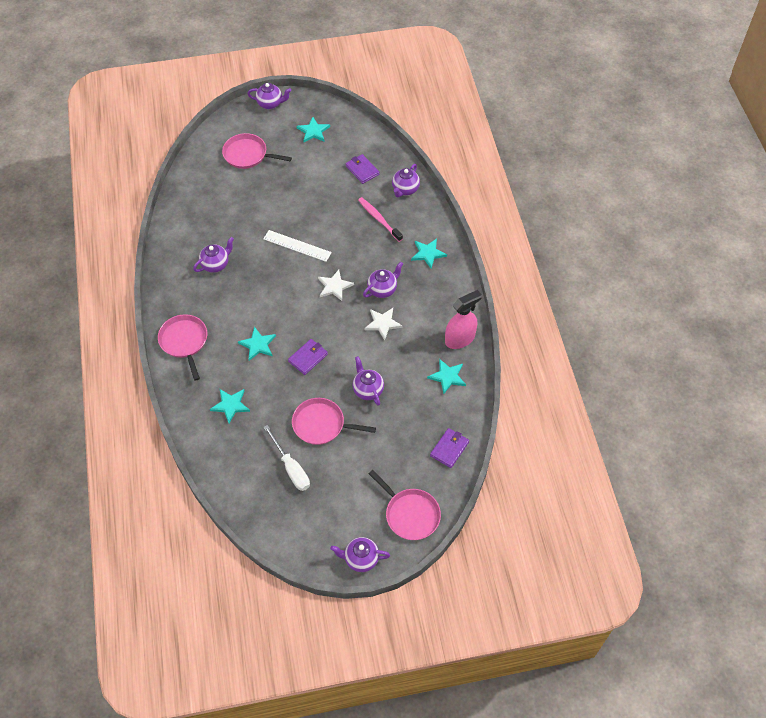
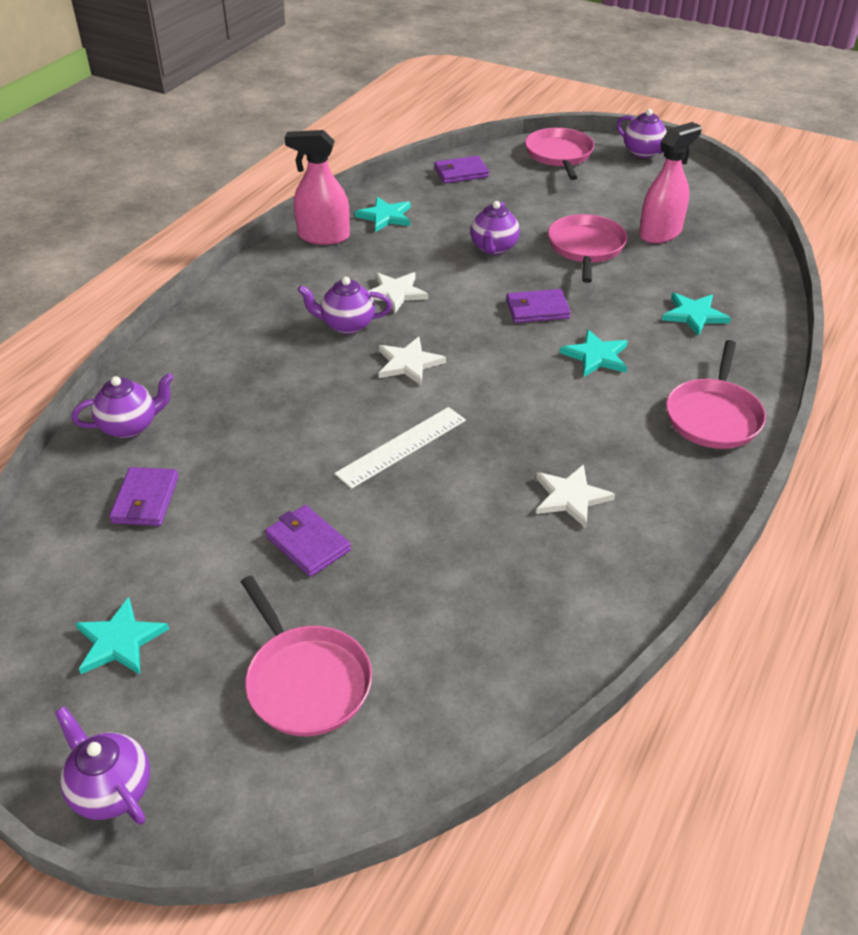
camera: 140 degrees left, 15 degrees down
(216, 264) = (571, 497): purple teapot -> white star
(291, 191) = (308, 543): none -> purple wallet
(291, 468) = (660, 233): white screwdriver -> pink spray bottle
(297, 246) = (402, 446): white ruler -> white ruler turned 75 degrees clockwise
(321, 424) = (586, 247): pink pan -> pink pan turned 135 degrees counterclockwise
(379, 219) = (229, 409): pink toothbrush -> none
(428, 253) = (229, 330): turquoise star -> none

